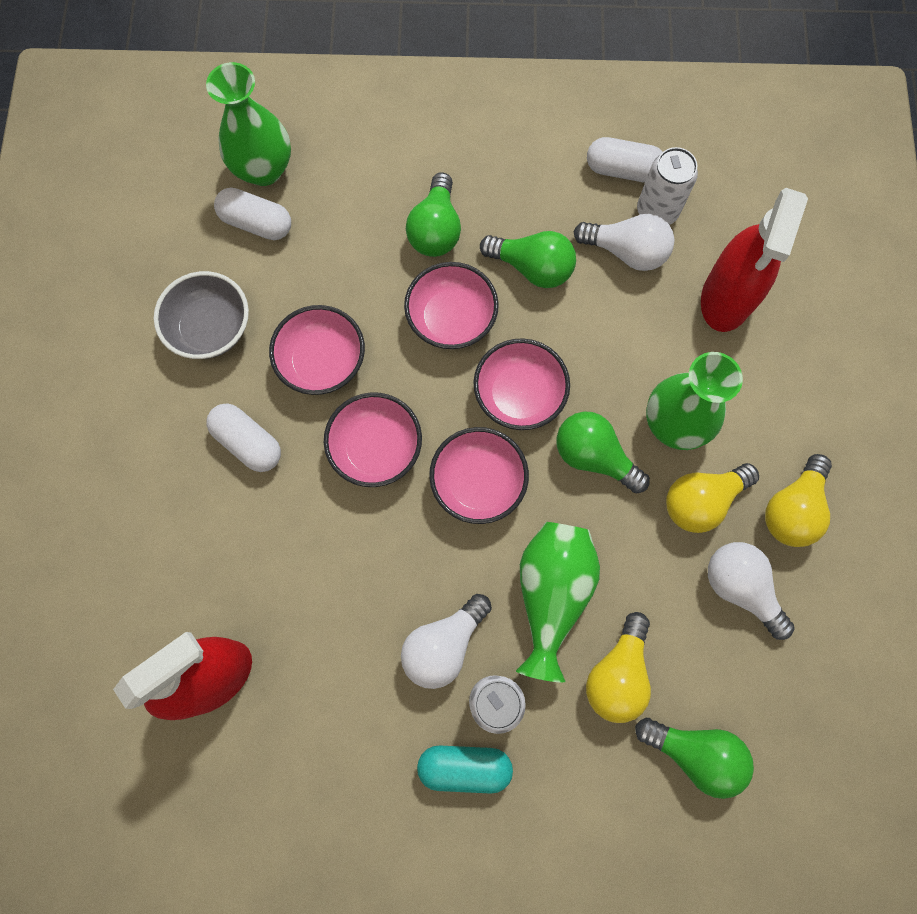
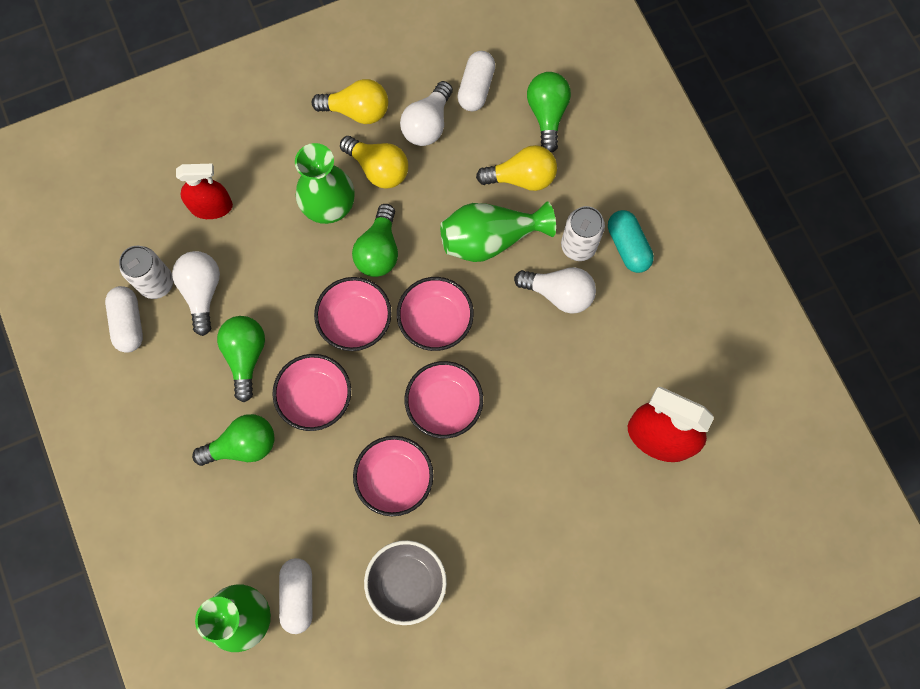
camera: 115 degrees left, 0 degrees up
(248, 442) = (484, 502): white capsule -> white capsule (476, 88)
(727, 297) = (211, 207): red spray bottle -> red spray bottle, size x0.66

